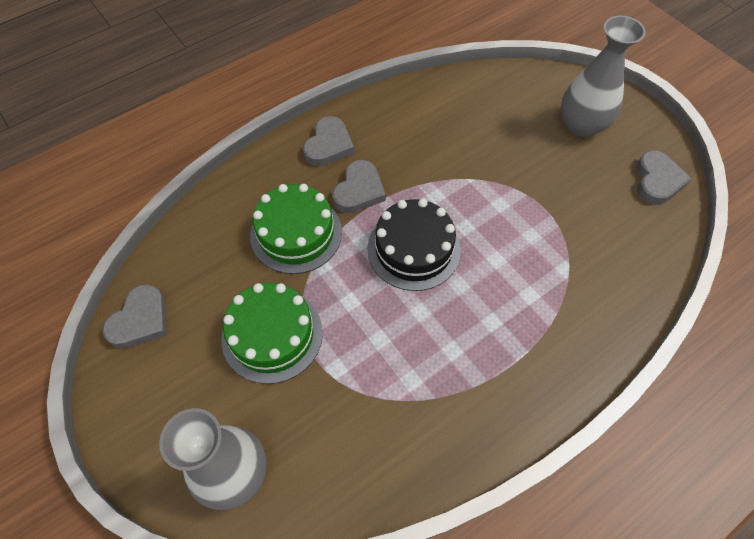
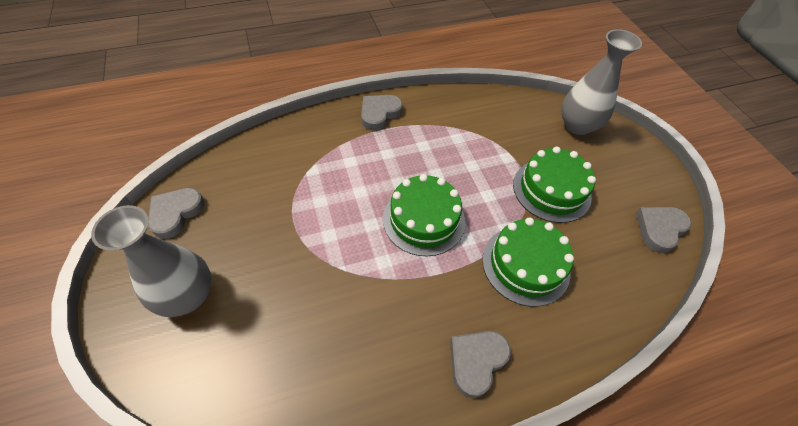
camera: 165 degrees left, 5 degrees down
(359, 191) = (456, 291): grey heart -> grey heart (379, 113)
(413, 249) = (423, 219): black cake -> green cake

